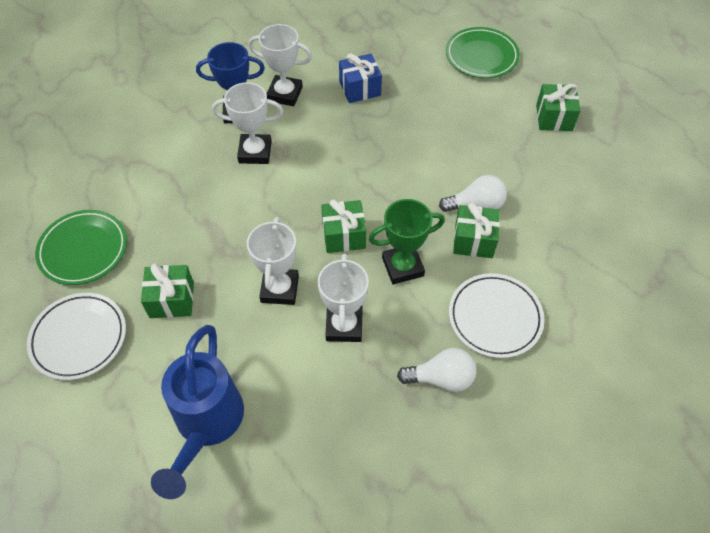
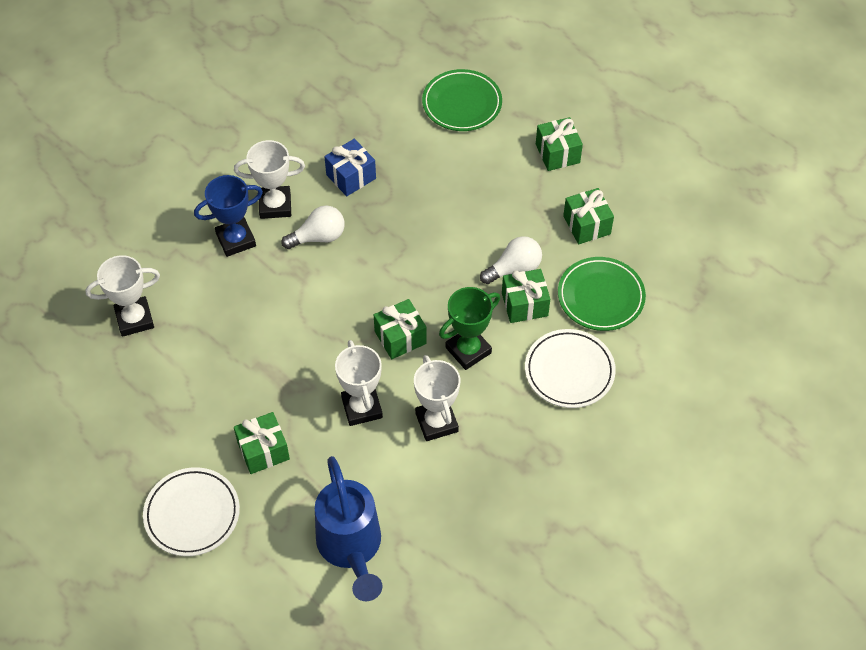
camera: 20 degrees left, 0 degrees up
(83, 250) = (149, 431): green plate -> green plate (600, 296)
(255, 152) = (274, 278): white trophy -> white trophy (134, 319)
(441, 378) = (541, 440): white light bulb -> white light bulb (318, 237)
(560, 186) = (586, 225): none -> green gift

